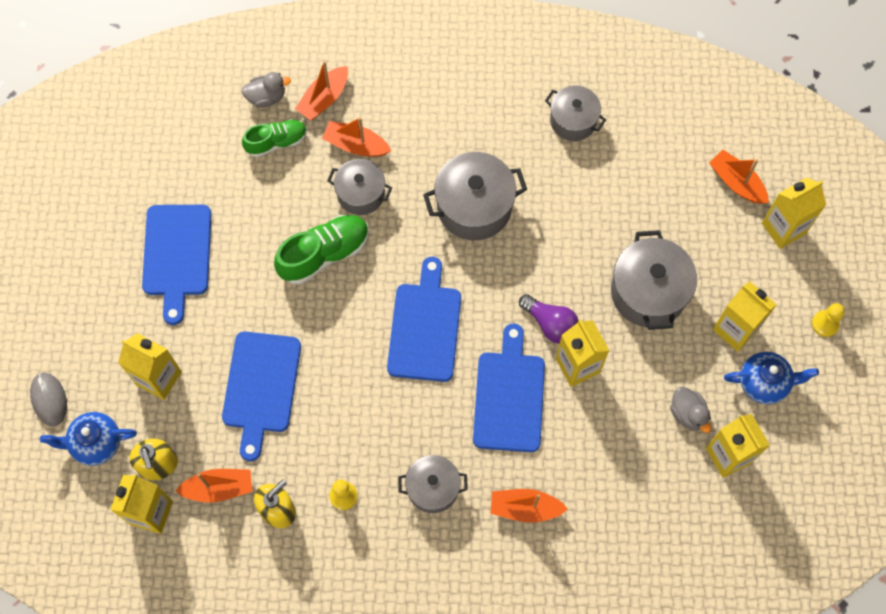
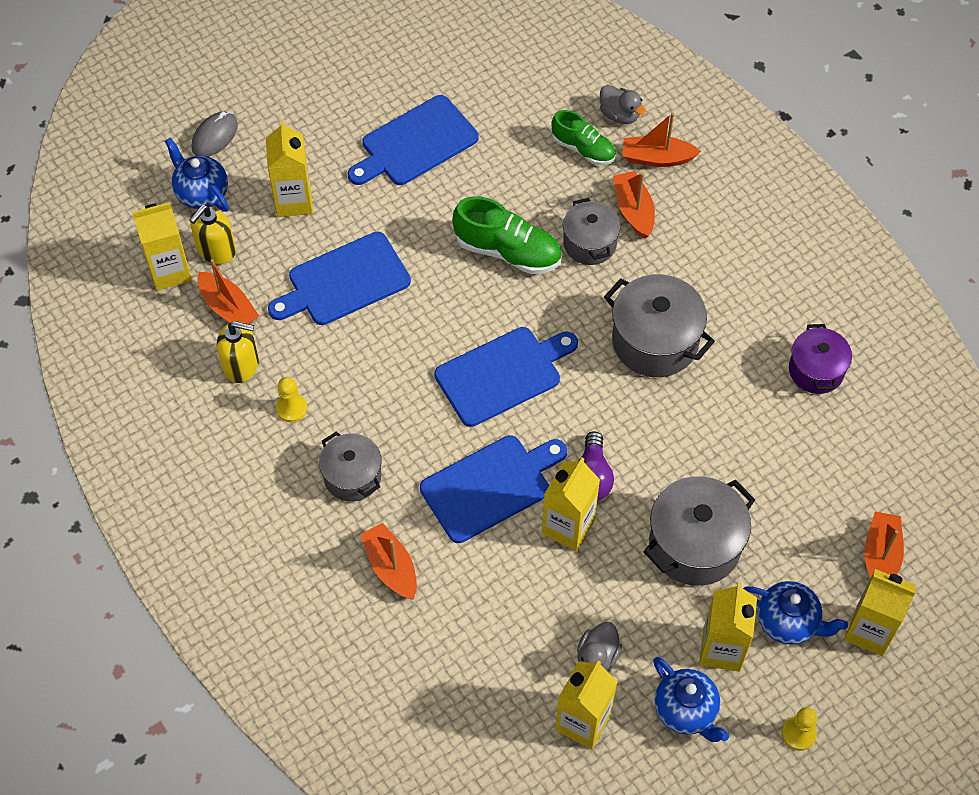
camera: 55 degrees right, 10 degrees down
(573, 121) = (816, 370): grey pot -> purple pot
(744, 274) = (788, 622): none -> blue teapot

